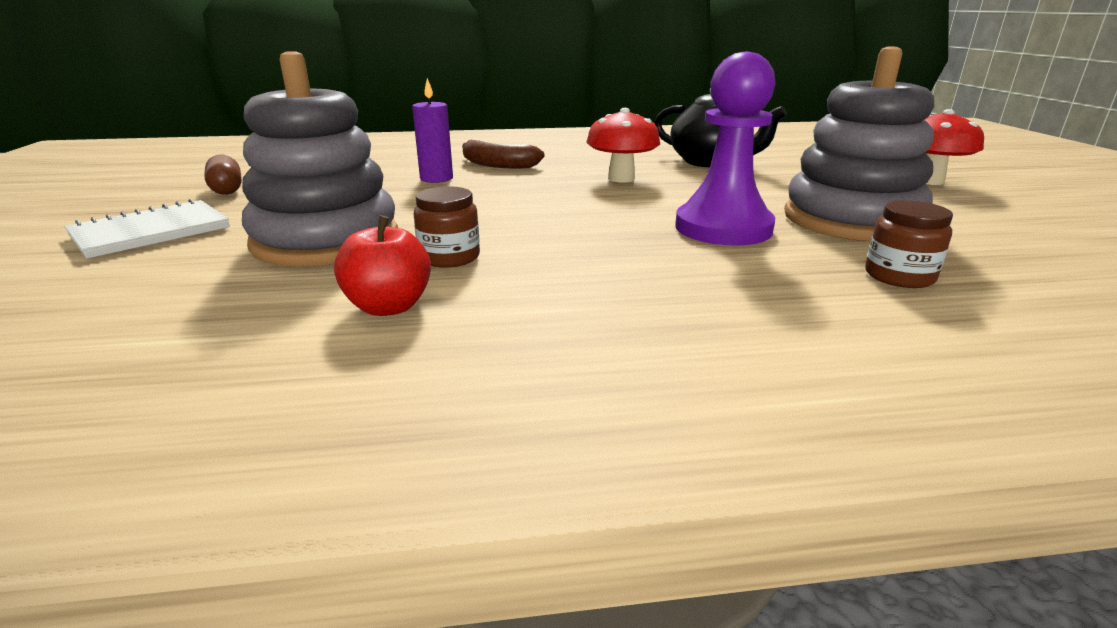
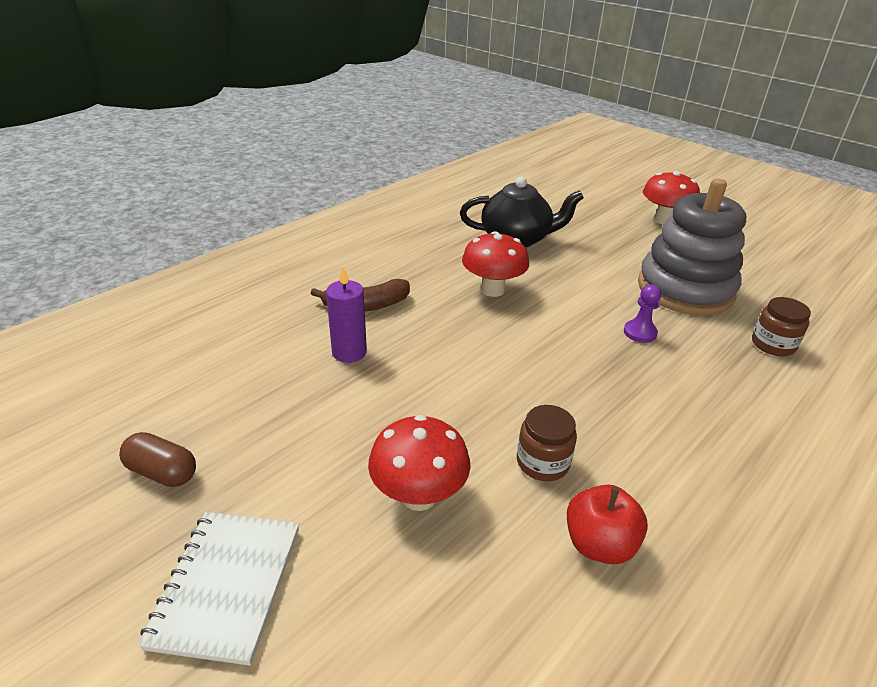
camera: 40 degrees left, 10 degrees up
(326, 240) = (419, 496): grey stacking toy -> red mushroom
(723, 228) = (640, 332): purple pawn -> purple pawn, size x0.44

